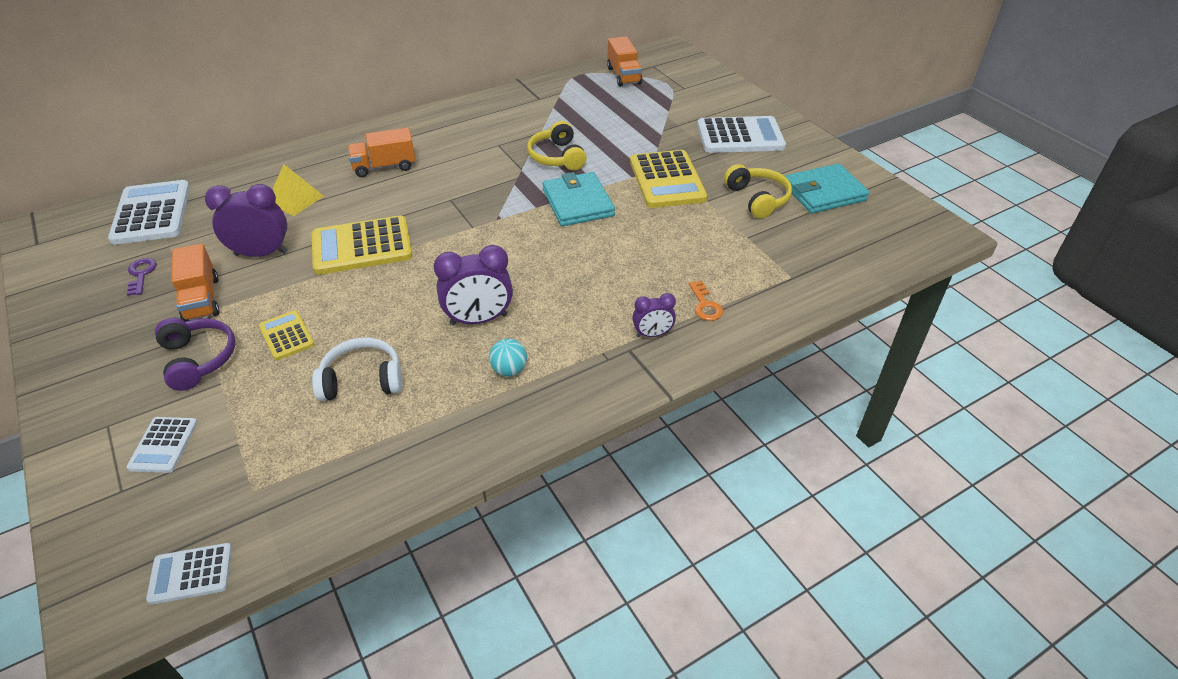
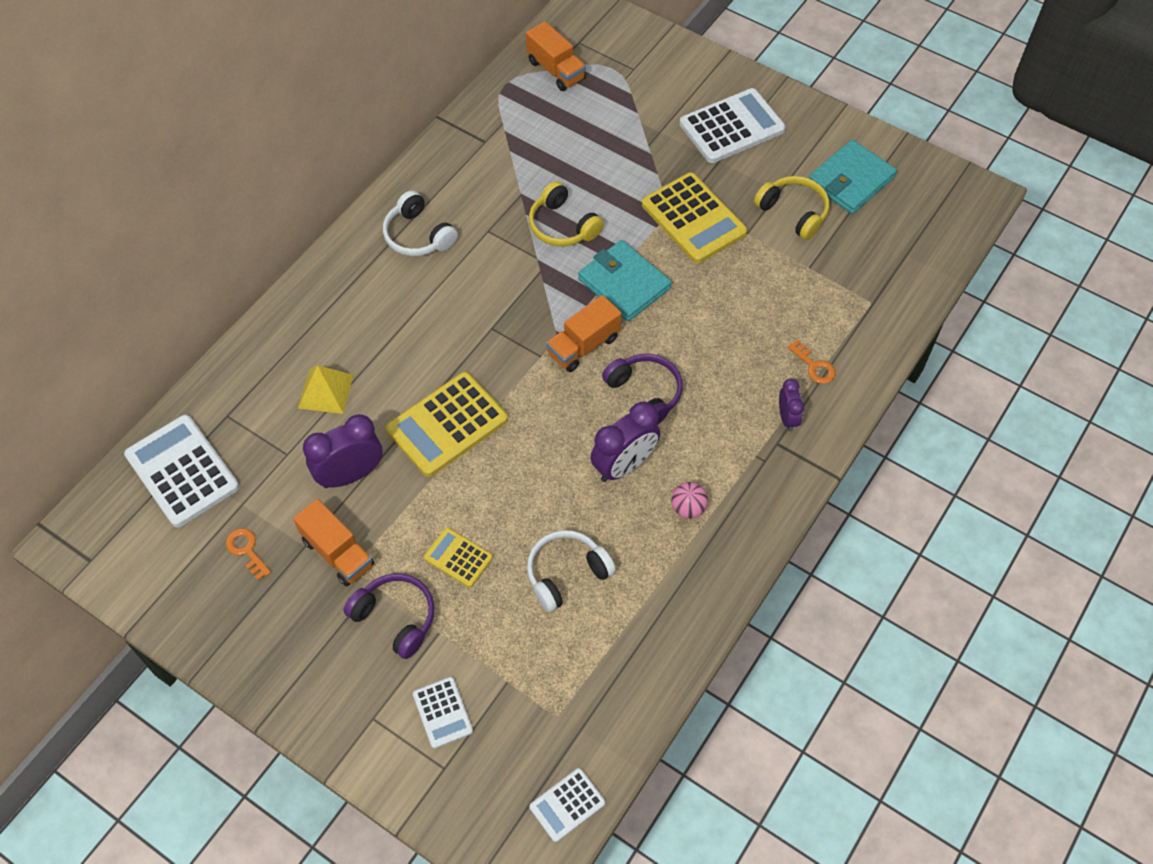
camera: 25 degrees left, 15 degrees up
(141, 274) = (246, 550): purple key -> orange key
(384, 167) = (387, 309): orange truck -> orange truck (583, 346)
(445, 134) = (418, 235): none -> white headphones
(509, 370) = (688, 508): turquoise ball -> pink ball
(537, 276) = (644, 393): none -> purple headphones
(652, 334) = (787, 418): purple clock -> purple clock turned 60 degrees counterclockwise

